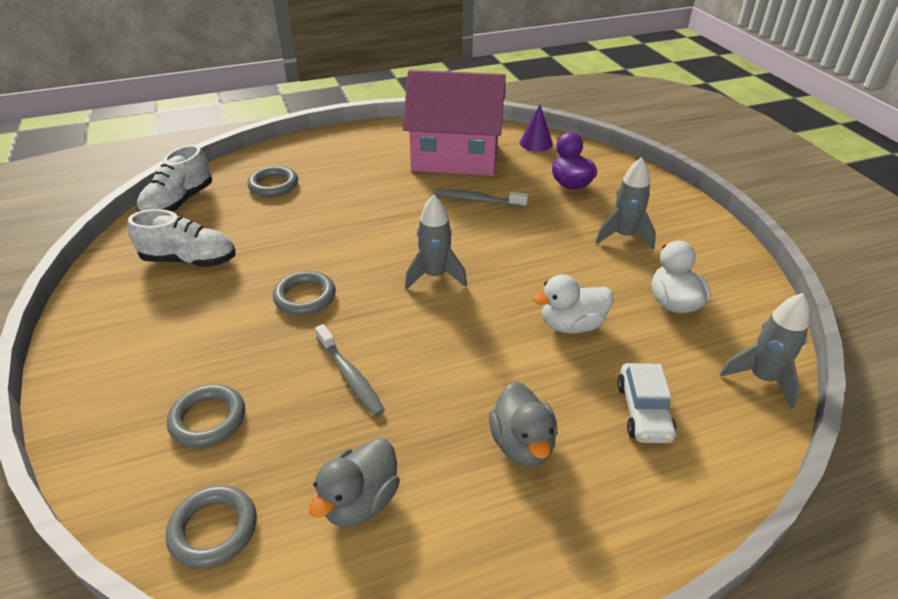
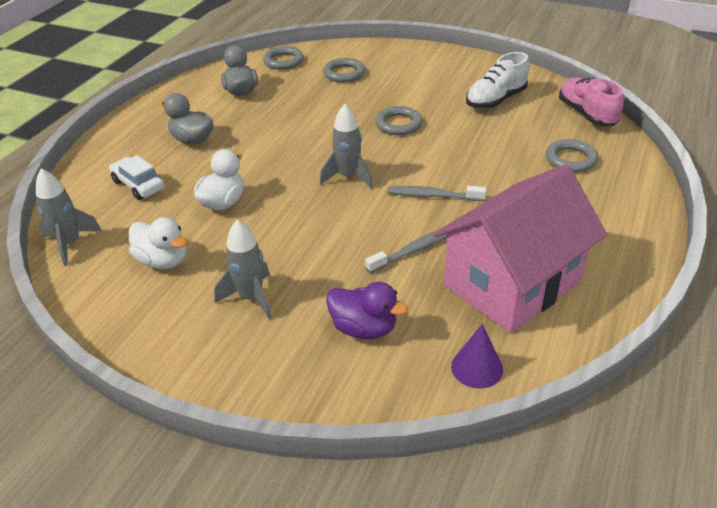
camera: 135 degrees right, 0 degrees up
(179, 203) = (586, 114): white shoe -> pink shoe
(350, 376) = (311, 114): grey toothbrush -> grey toothbrush (432, 196)

